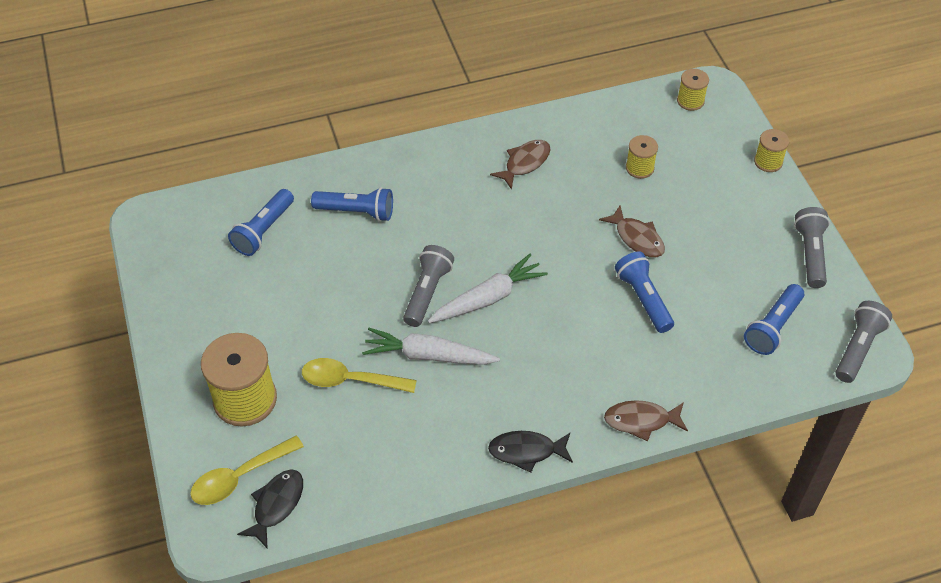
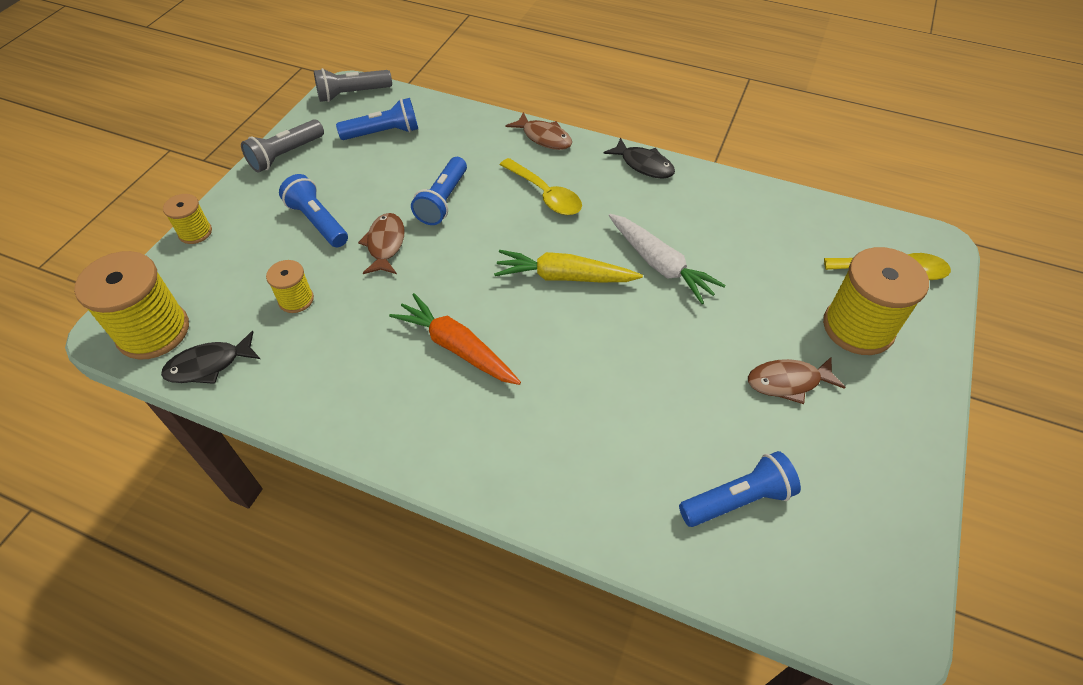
camera: 140 degrees left, 0 degrees up
(276, 505) = (870, 236): black fish -> black fish (209, 365)
(350, 380) = (746, 286): yellow spoon -> yellow spoon (545, 195)
(357, 211) = (611, 448): blue flashlight -> blue flashlight (317, 222)
(427, 292) = (613, 315): grey flashlight -> none
(488, 298) = (564, 277): white carrot -> yellow carrot
(505, 206) = (457, 348): none -> orange carrot
(524, 163) = (386, 380): brown fish -> brown fish (788, 382)
(690, 101) = (153, 331): yellow spool -> yellow spool, size x1.93

